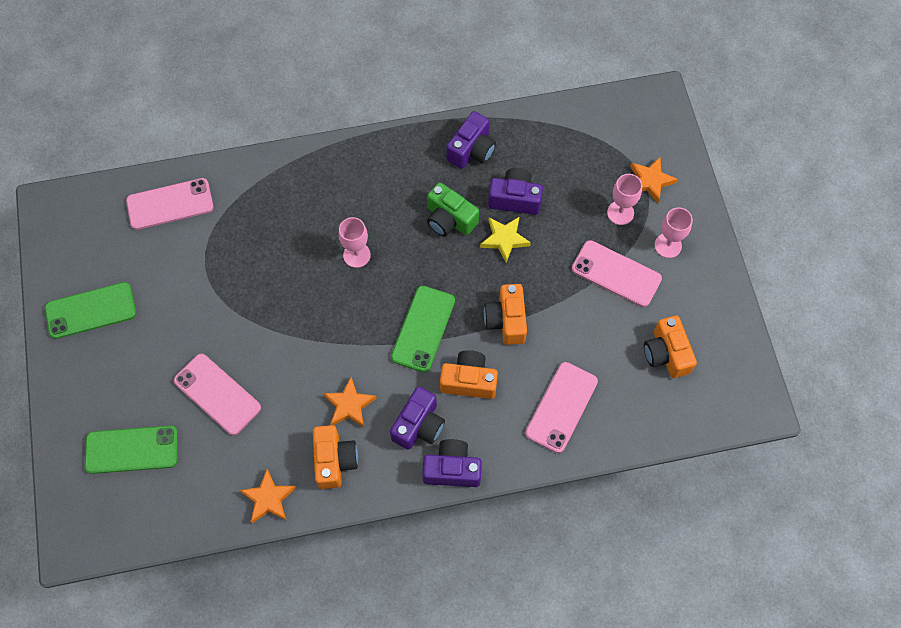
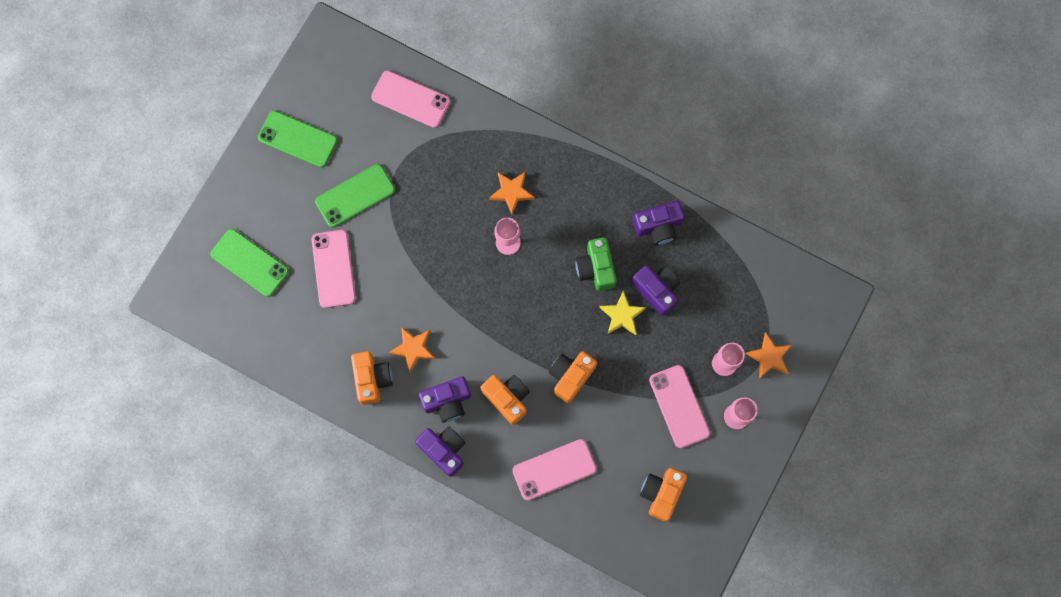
camera: 40 degrees right, 10 degrees up
(268, 499) = (309, 369): orange star -> orange star (511, 192)
(334, 460) = (372, 379): orange camera -> orange camera turned 45 degrees counterclockwise
(423, 328) = (508, 335): green phone -> green phone (355, 195)

